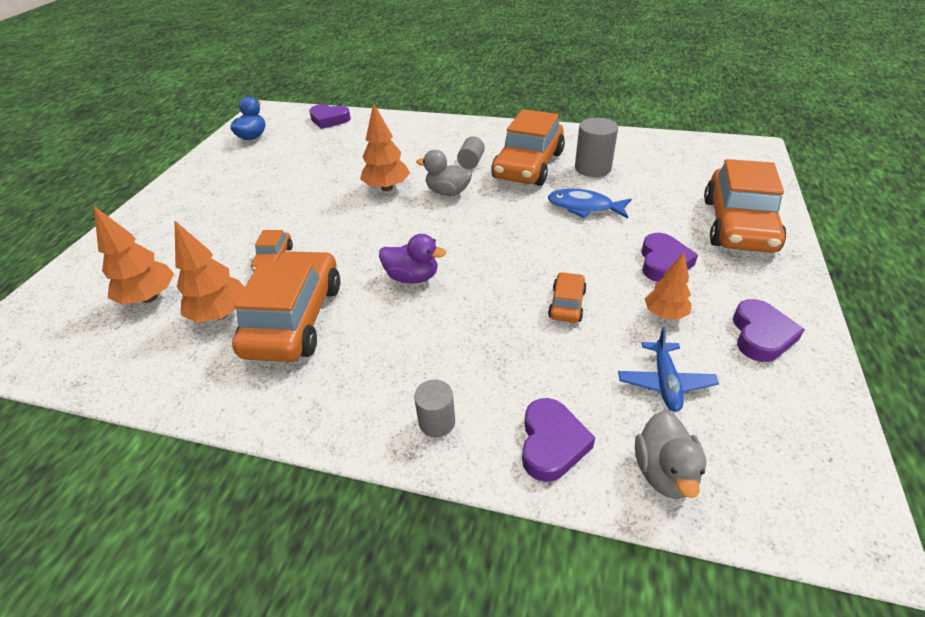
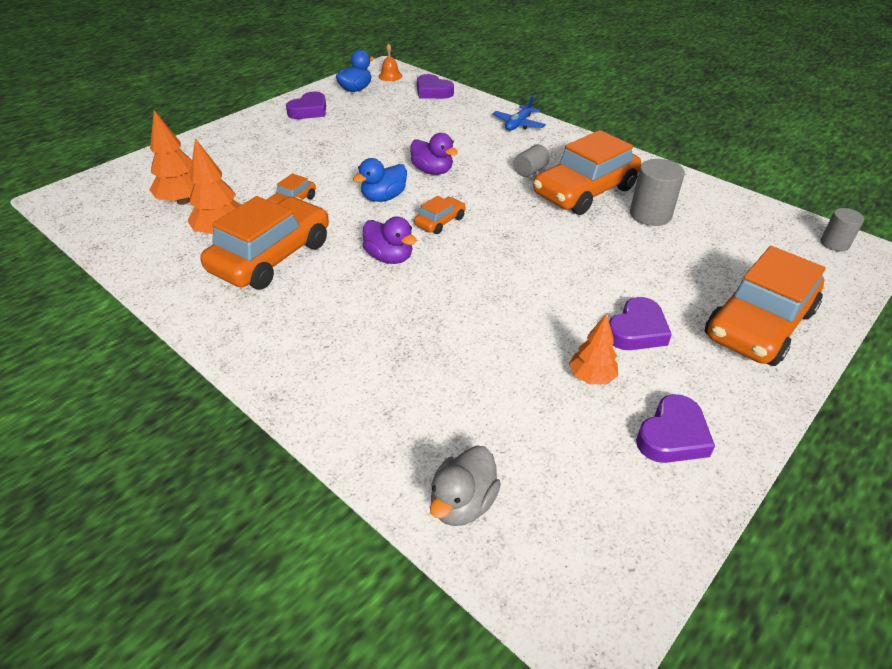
camera: 25 degrees right, 0 degrees up
(277, 116) = (390, 76): none -> orange bell
(361, 225) = (384, 197): none -> blue duck
(387, 188) = (432, 171): orange tree -> purple duck
(437, 422) = (313, 380): grey cylinder -> grey cylinder (834, 243)
(448, 192) = (484, 192): grey duck -> none
(551, 443) = (388, 437): purple heart -> purple heart (309, 110)
(567, 304) = (505, 331): orange car -> orange car (440, 221)
(584, 207) = (604, 250): blue fish -> none
(665, 382) = (533, 434): blue plane -> blue plane (518, 124)

